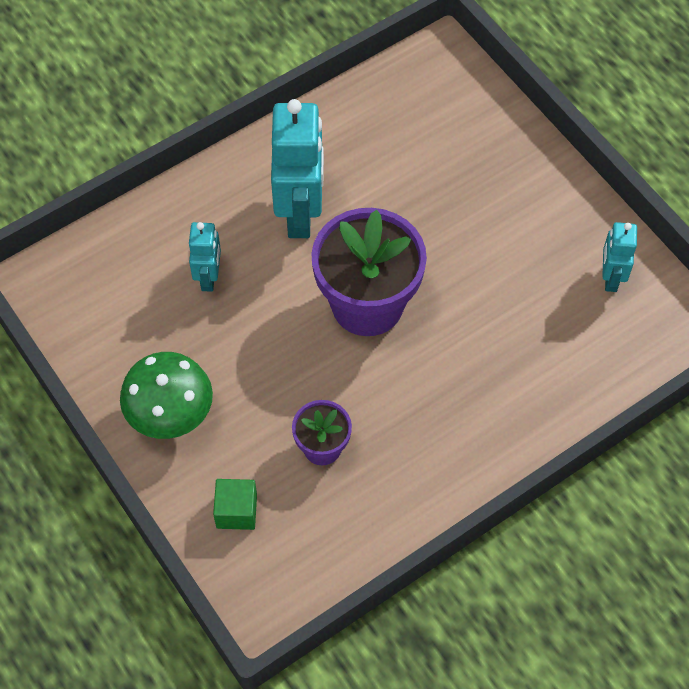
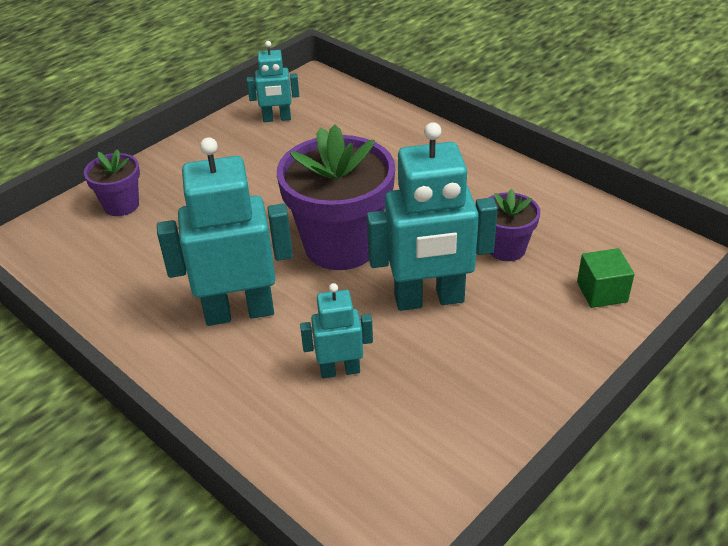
camera: 100 degrees left, 20 degrees down
(171, 416) = (525, 363): green mushroom -> none
(271, 362) = (429, 299): none -> turquoise robot
(479, 130) = (121, 205): none -> purple flower pot

